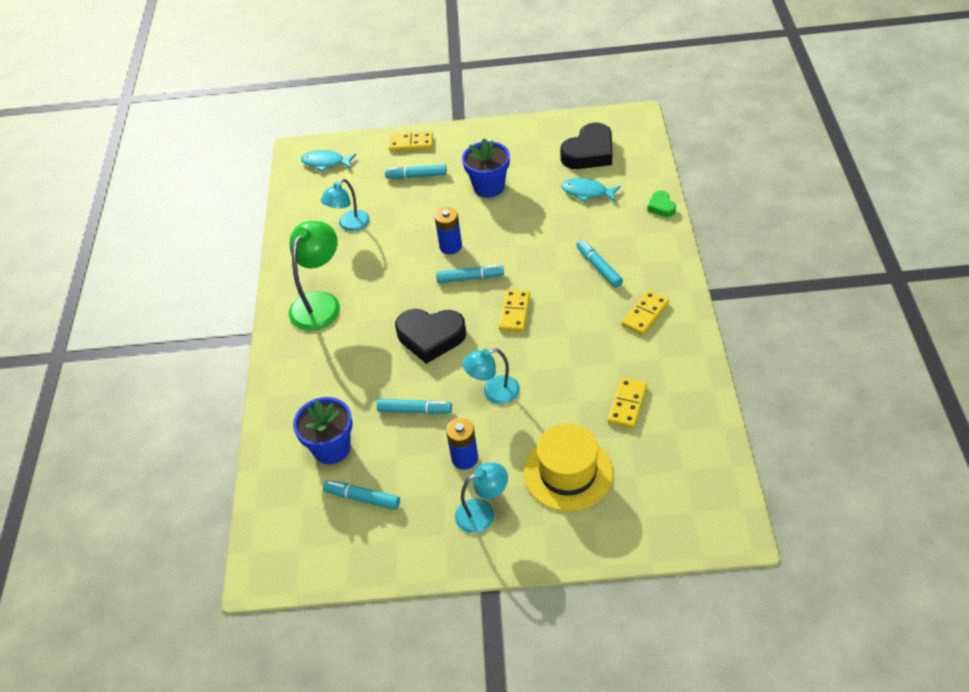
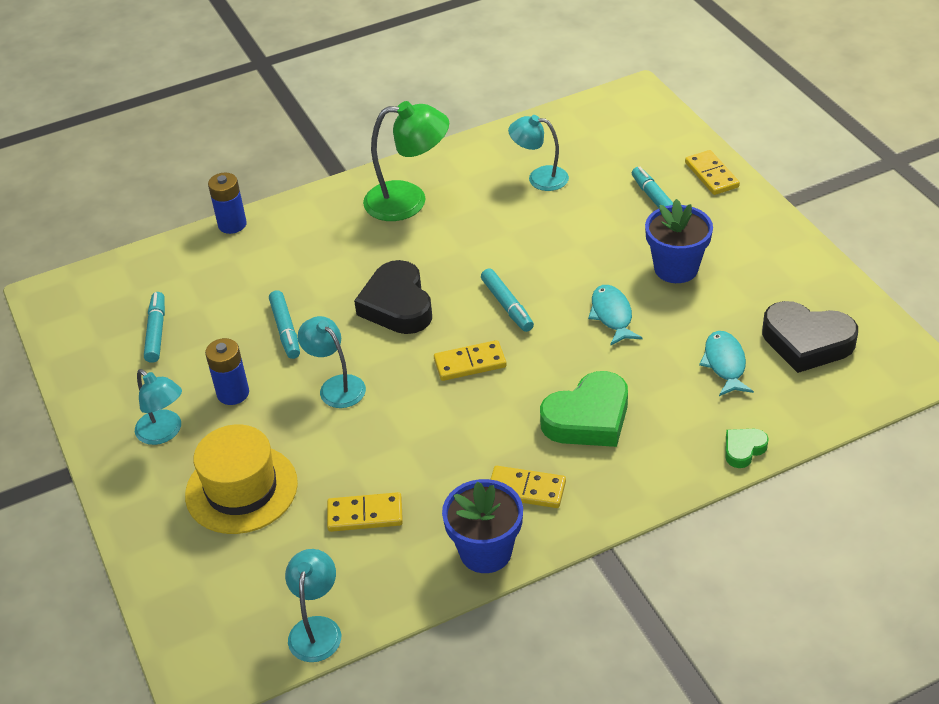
camera: 65 degrees right, 5 degrees down
(326, 162) = (631, 121): turquoise fish -> turquoise fish (612, 315)
(331, 448) = (212, 286): blue flower pot -> blue flower pot (485, 552)
(450, 246) = (551, 271): blue battery -> blue battery (232, 224)
(599, 267) = (588, 418): turquoise marker -> green heart
(717, 454) = (317, 628): none -> turquoise lamp

